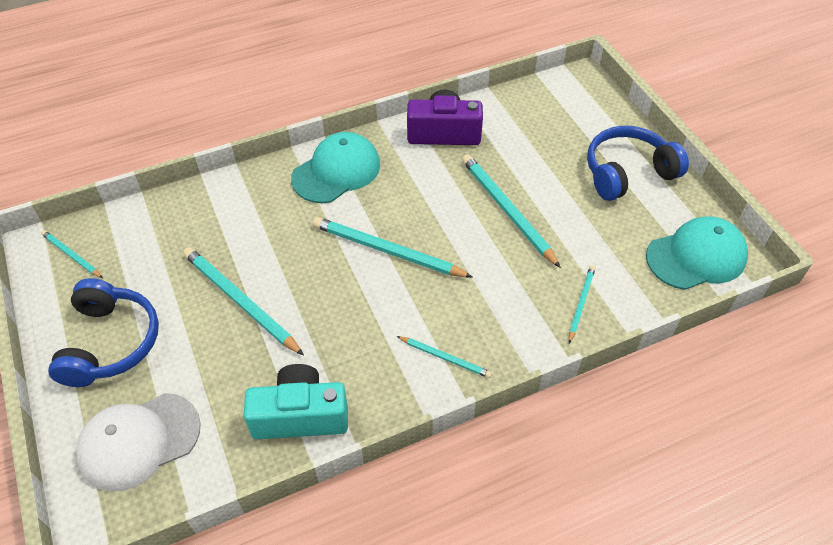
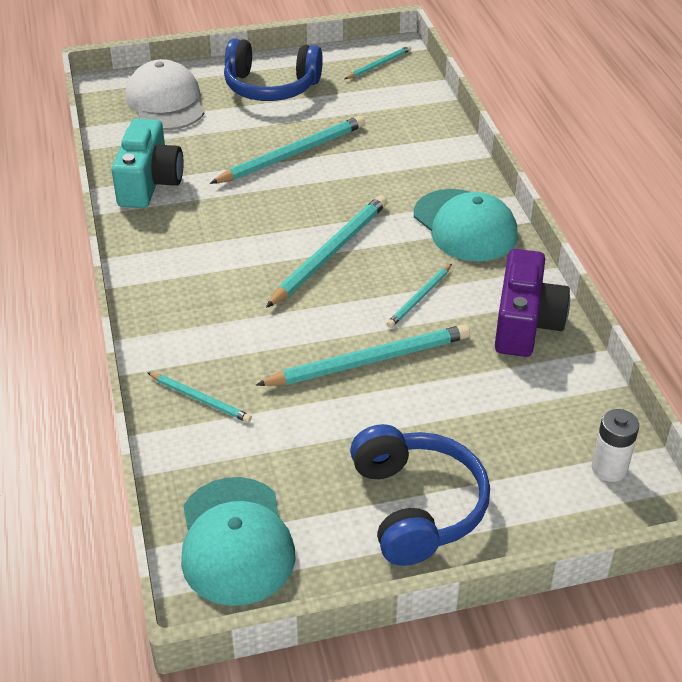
camera: 100 degrees right, 10 degrees down
(445, 358) = (172, 278): turquoise pencil -> turquoise pencil (420, 298)
(562, 93) = (609, 468): none -> white battery

